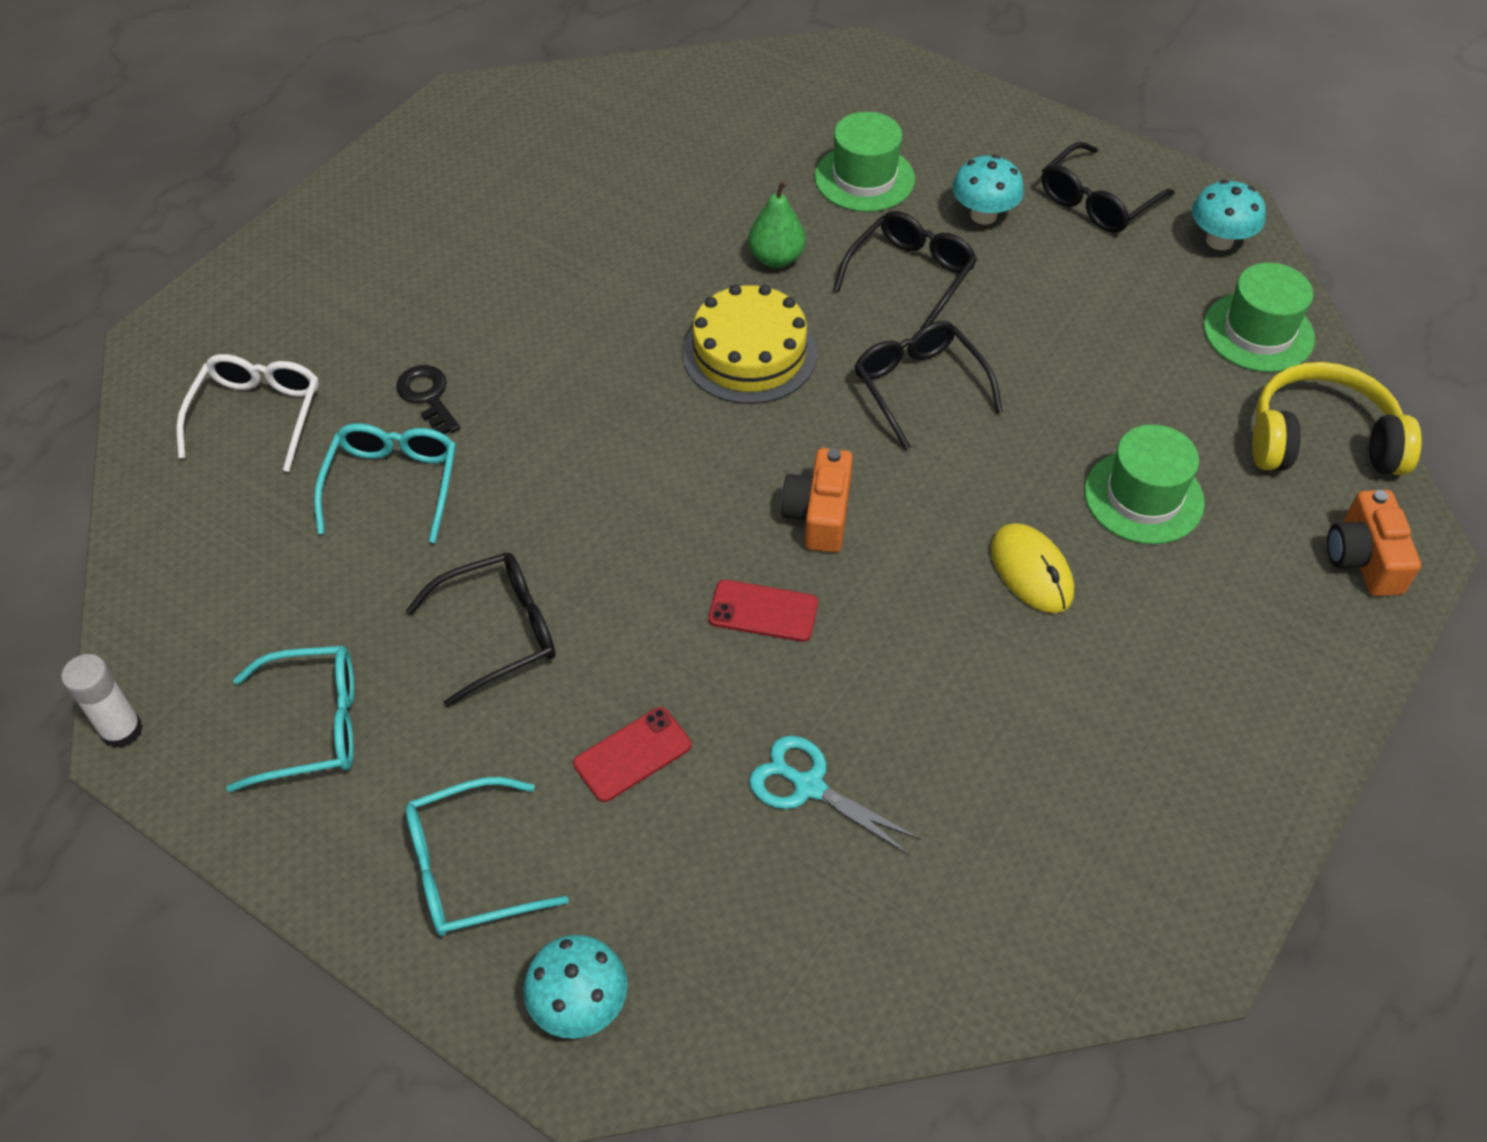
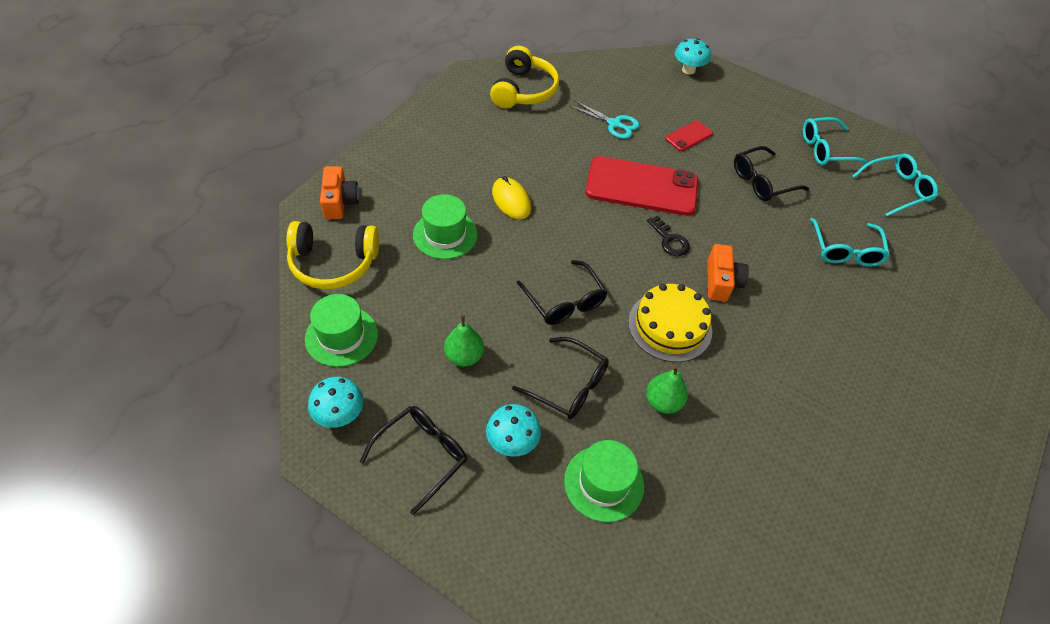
camera: 175 degrees right, 0 degrees up
(122, 730) = (904, 150): white glue stick -> none
(257, 415) = (941, 291): white glasses -> none
(428, 396) = (852, 301): black key -> black key (670, 240)
(469, 869) = (741, 104): turquoise glasses -> turquoise glasses (896, 189)
(763, 611) = (641, 186): red phone -> red phone, size x2.19
(819, 514) = (619, 230): orange camera -> orange camera (721, 282)
(910, 276) = (568, 385): black glasses -> black glasses turned 90 degrees counterclockwise
(1040, 895) = (524, 90): none -> yellow headphones
(1067, 309) = (464, 356): none -> green pear

